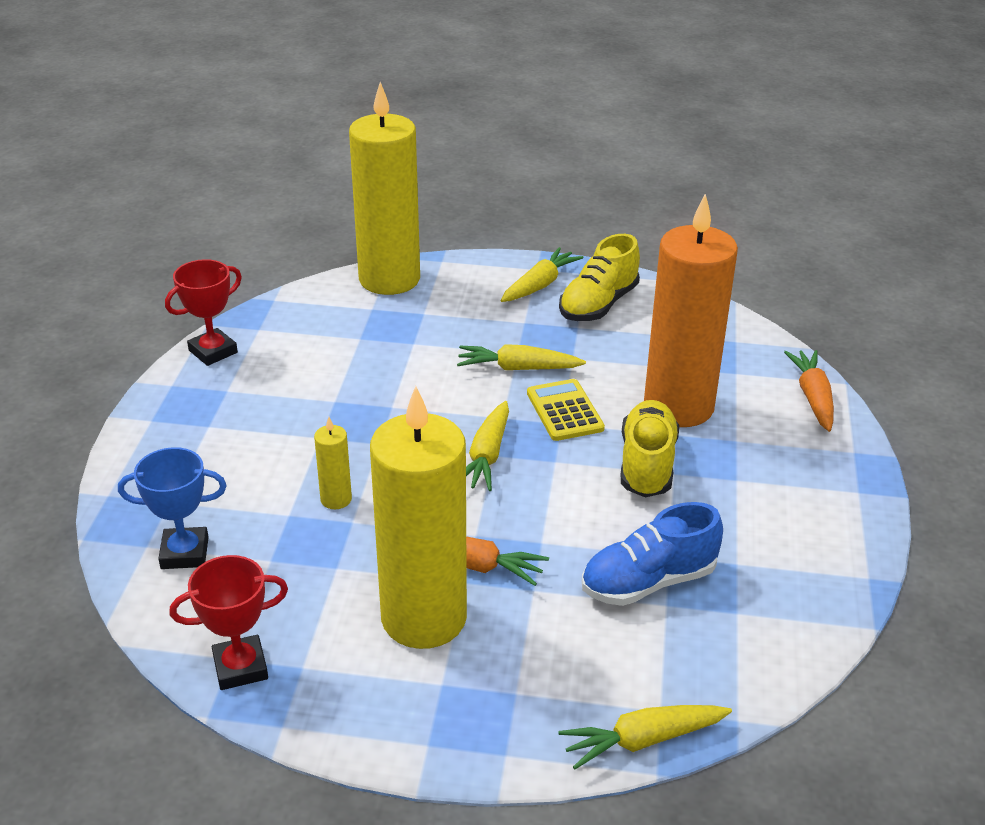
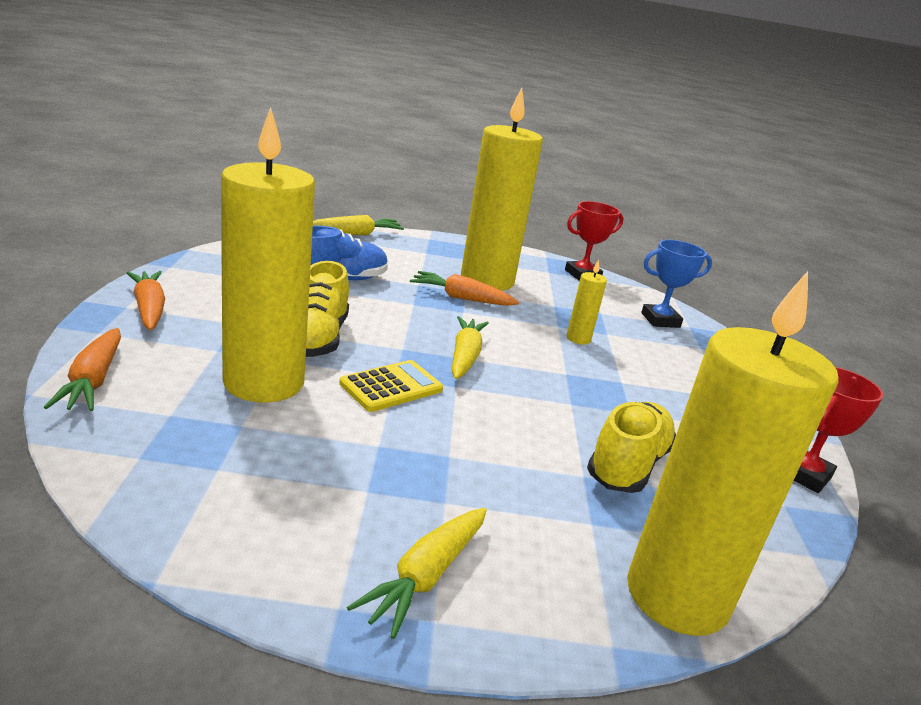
camera: 170 degrees right, 10 degrees down
(517, 368) = (447, 435): yellow carrot -> none
(565, 411) = (391, 387): yellow calculator -> yellow calculator turned 105 degrees counterclockwise
(598, 305) = (329, 530): yellow shoe -> yellow shoe (627, 465)
(678, 407) = (264, 382): orange candle -> yellow candle
(834, 491) = (149, 308): none -> orange carrot

